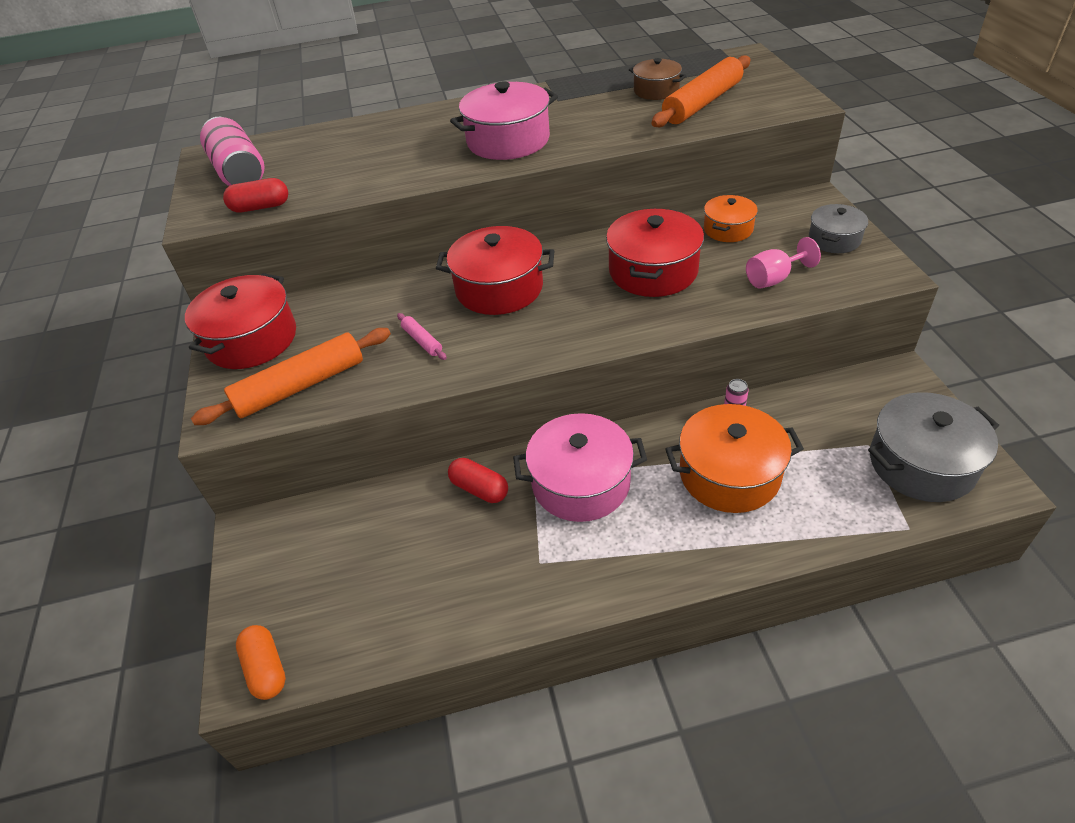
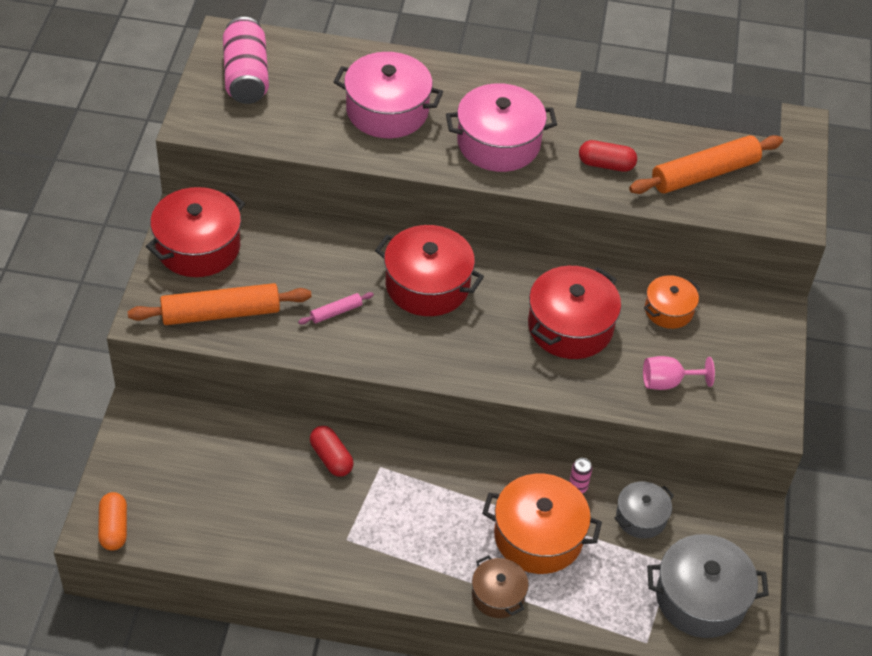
camera: 15 degrees right, 5 degrees up
(260, 207) = (249, 132): red capsule -> red capsule (606, 164)
(422, 341) = (336, 312): pink rolling pin -> pink rolling pin turned 75 degrees clockwise
(581, 483) = (414, 489): pink pot -> pink pot (387, 111)
(656, 90) = (675, 136): brown pot -> brown pot (498, 595)
(834, 239) = (754, 365): grey pot -> grey pot (641, 517)

